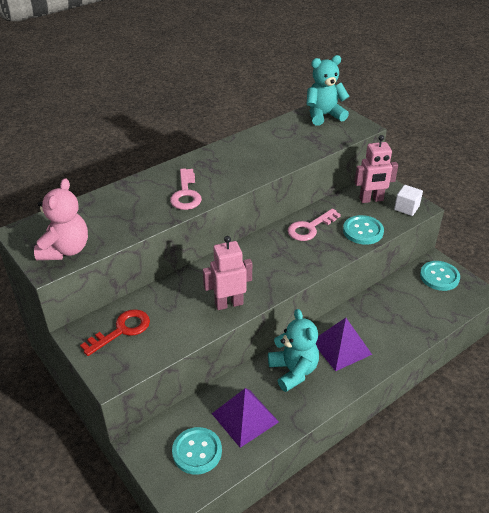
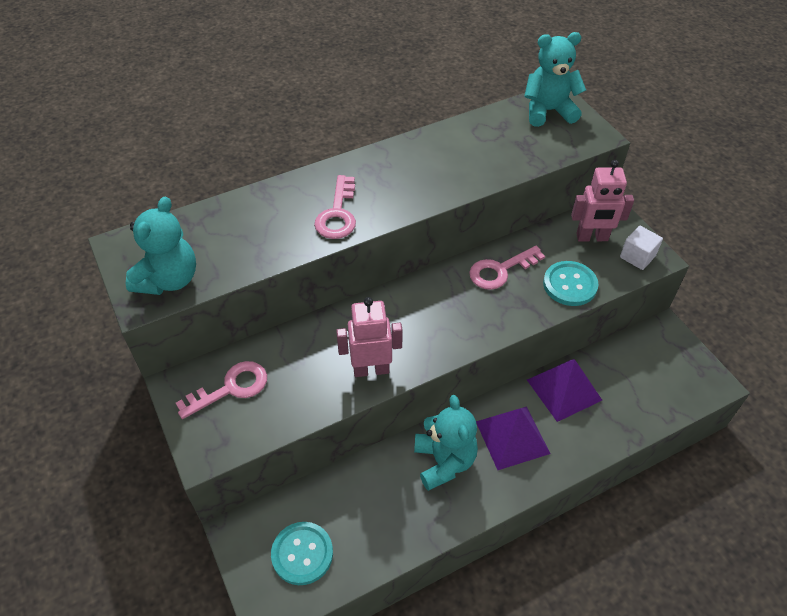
camera: 10 degrees right, 10 degrees up
(65, 250) = (169, 280): pink teddy bear -> turquoise teddy bear
(122, 330) = (231, 388): red key -> pink key
(245, 417) = (370, 517): purple pyramid -> purple pyramid (564, 389)
(439, 277) = (665, 353): turquoise button -> none

